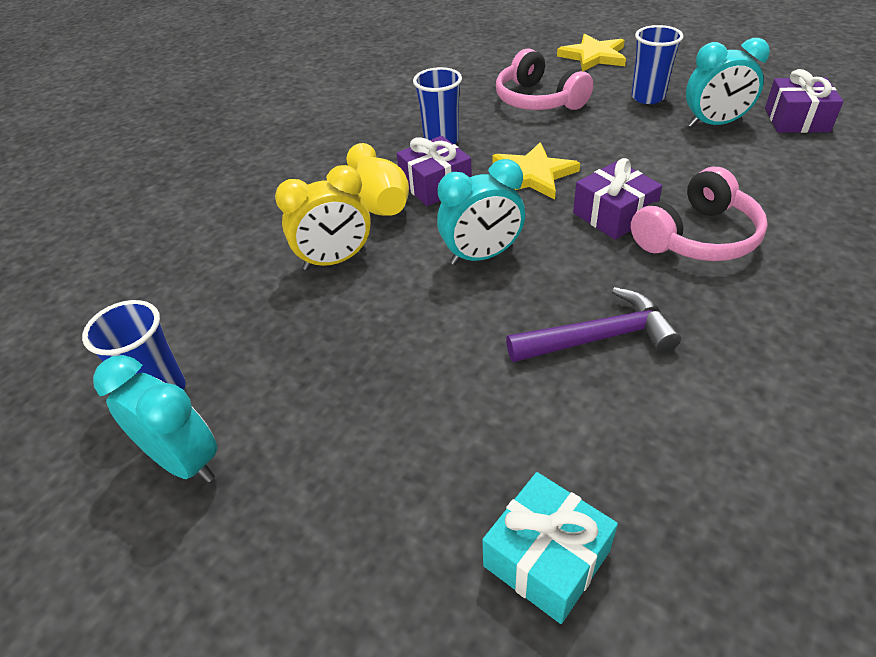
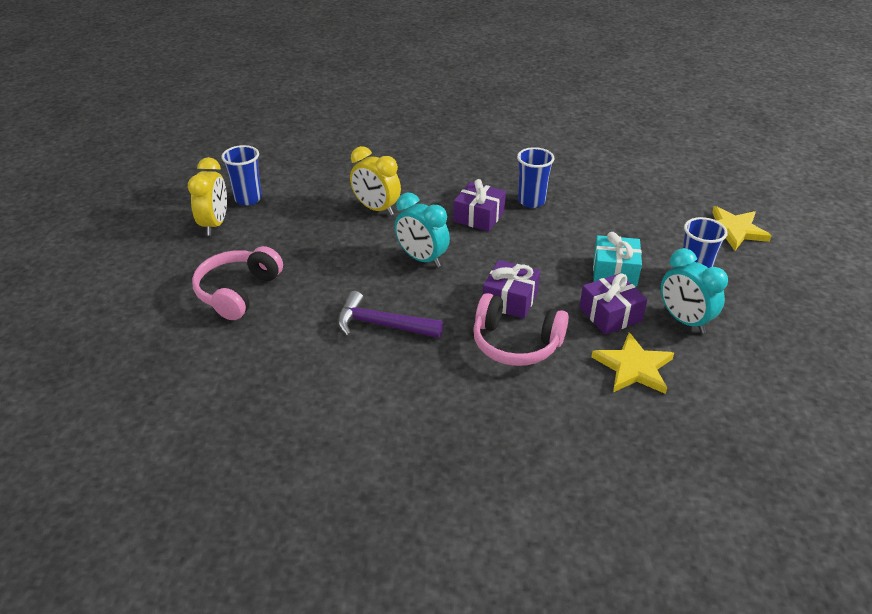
camera: 55 degrees right, 5 degrees down
(185, 461) = (215, 224): turquoise clock -> yellow clock
(380, 200) = (444, 202): yellow vase -> none
(532, 175) = (526, 252): yellow star -> yellow star (633, 367)
(538, 100) = (630, 224): pink headphones -> pink headphones (238, 292)
(546, 558) = (221, 348): turquoise gift -> turquoise gift (614, 271)
(598, 337) = (382, 325): purple hammer -> purple hammer turned 150 degrees clockwise
(796, 120) = (740, 366): purple gift -> purple gift (610, 314)

